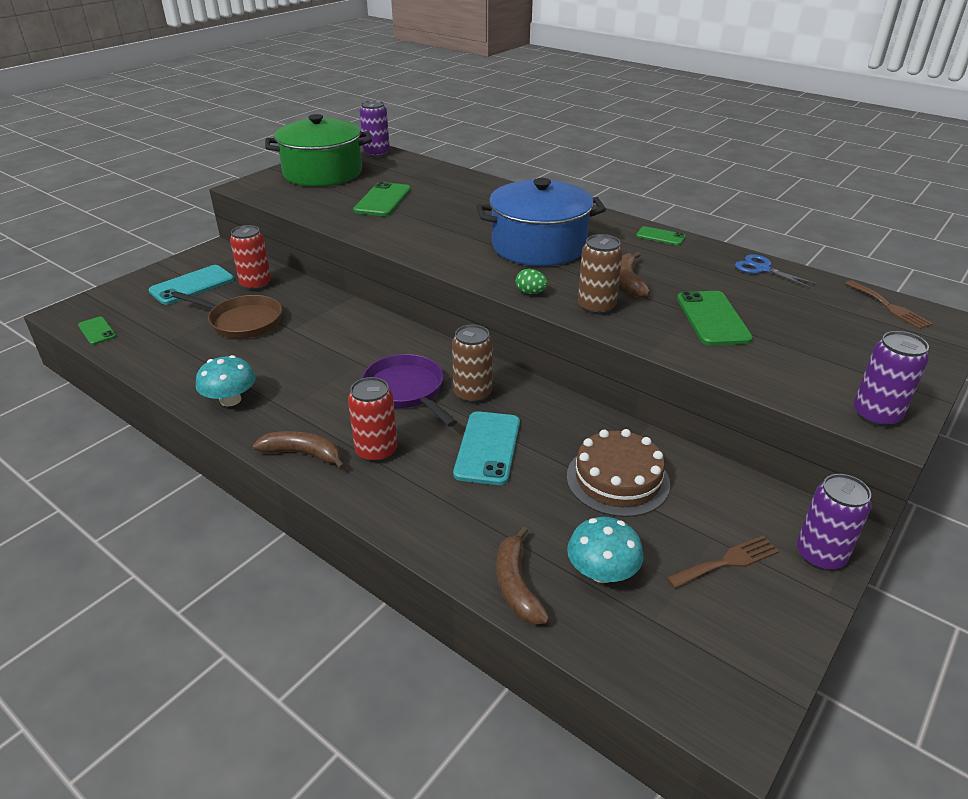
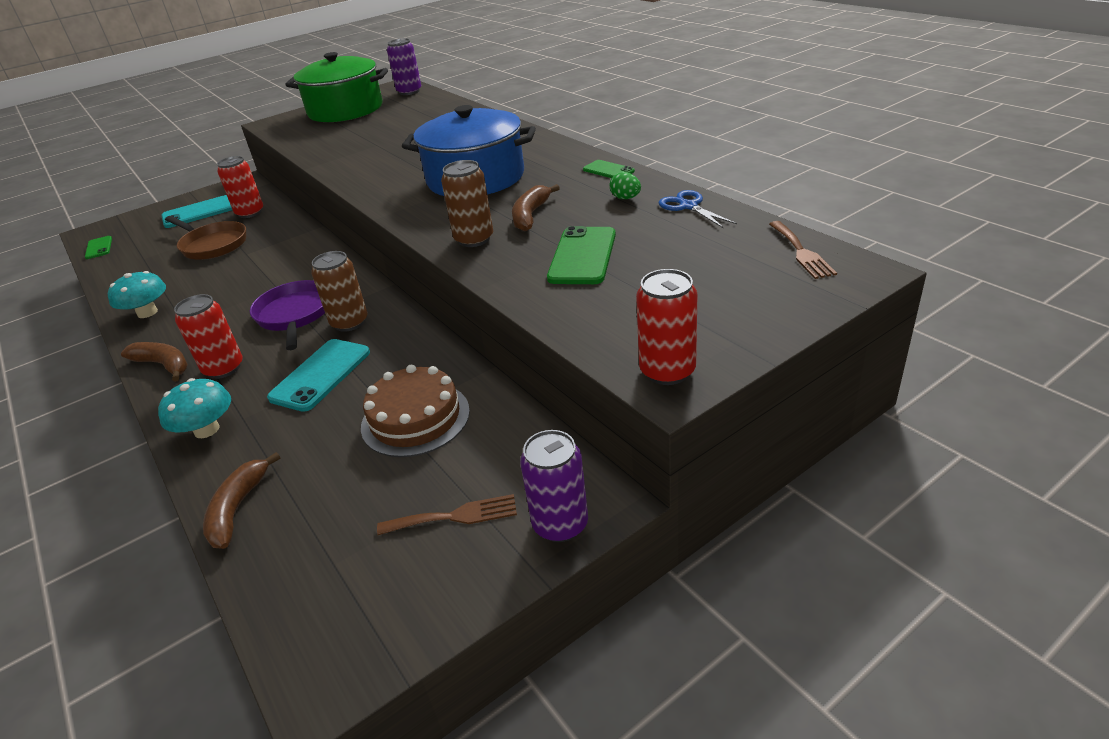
camera: 20 degrees right, 0 degrees up
(382, 200) = (373, 134): green phone -> none
(530, 293) = (424, 223): green egg -> green egg (625, 198)
(602, 572) = (324, 508): turquoise mushroom -> turquoise mushroom (206, 430)
(876, 415) = (667, 371): purple can -> red can

